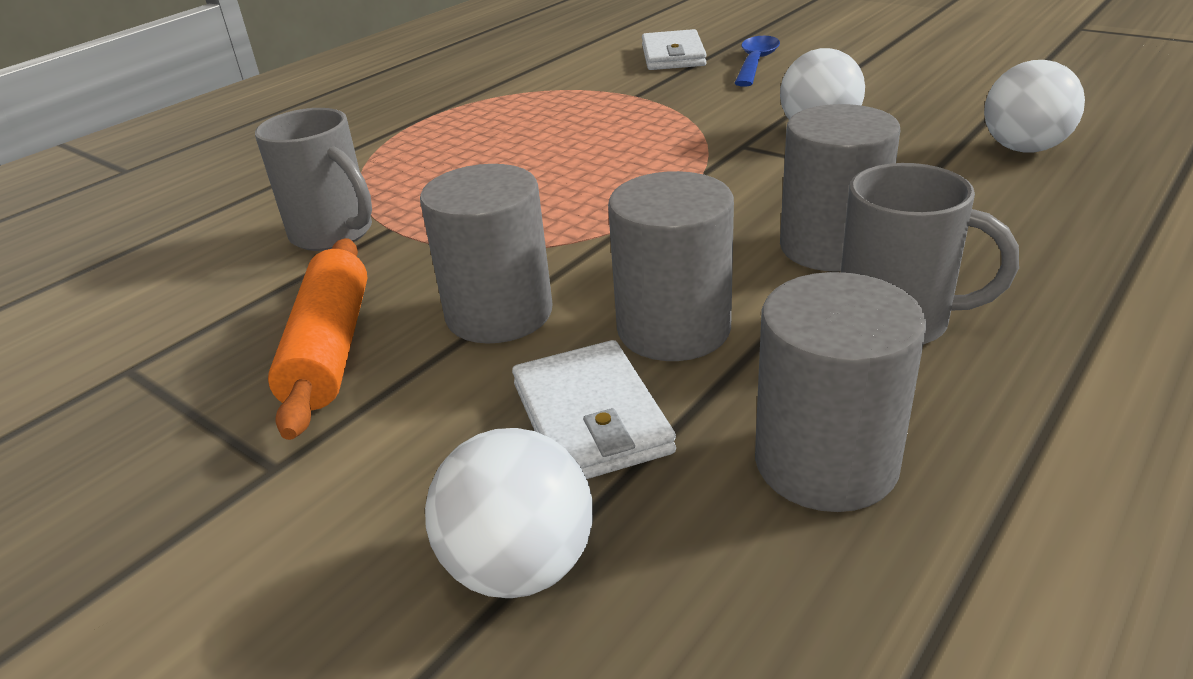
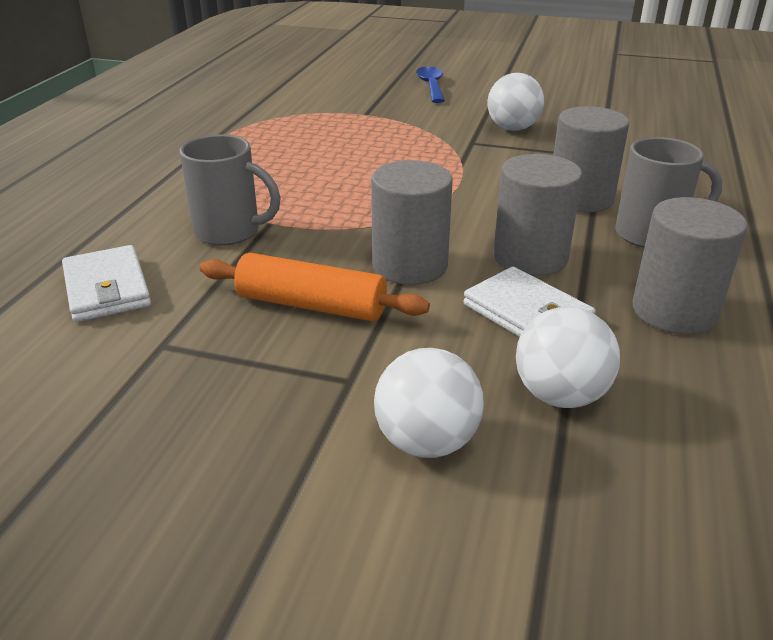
camera: 25 degrees left, 0 degrees up
(330, 349) = (311, 305): orange rolling pin -> orange rolling pin turned 45 degrees counterclockwise
(673, 55) = (366, 84): white wallet -> white wallet (107, 288)
(1023, 148) = (641, 130): white ball -> white ball (426, 441)

